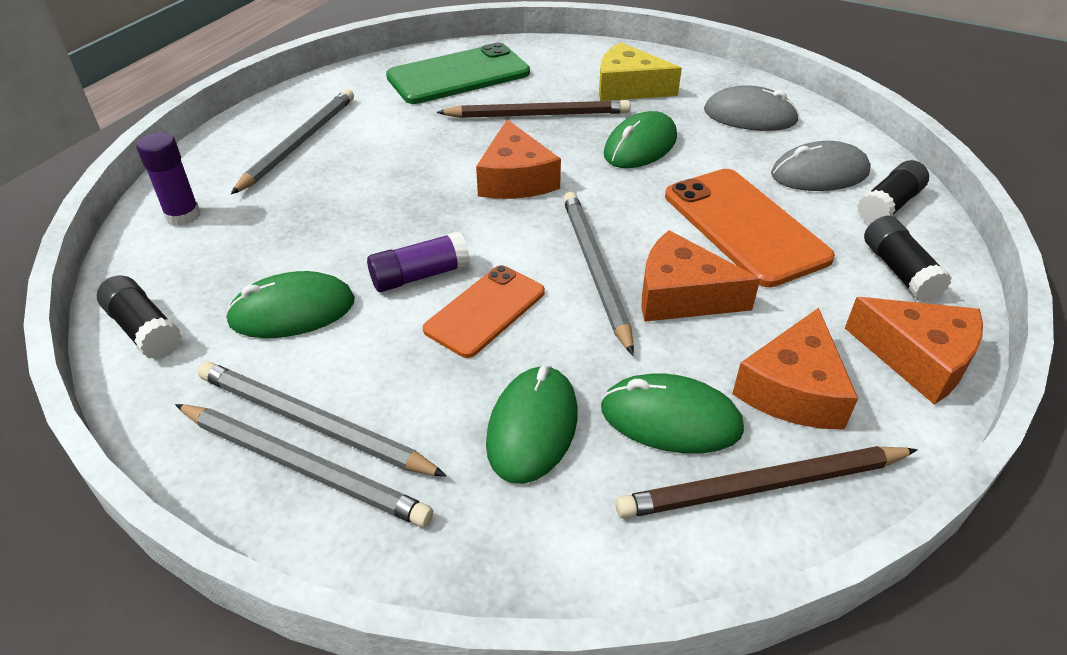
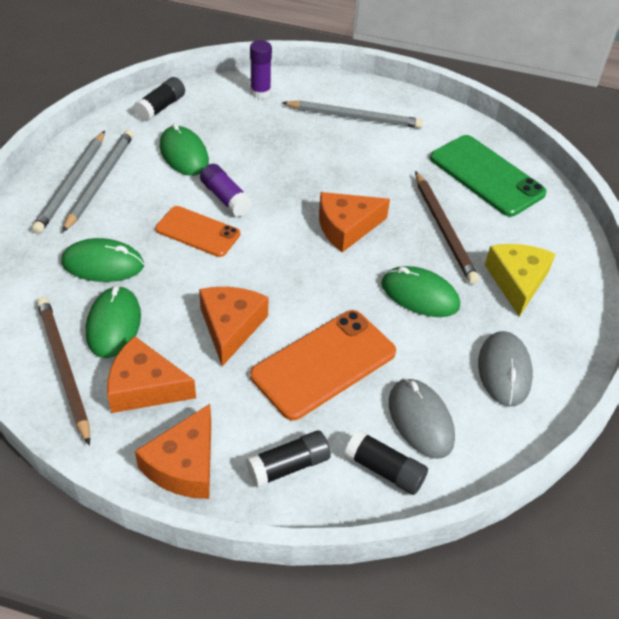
camera: 75 degrees right, 5 degrees up
(595, 270) = (249, 279): grey pencil -> none

